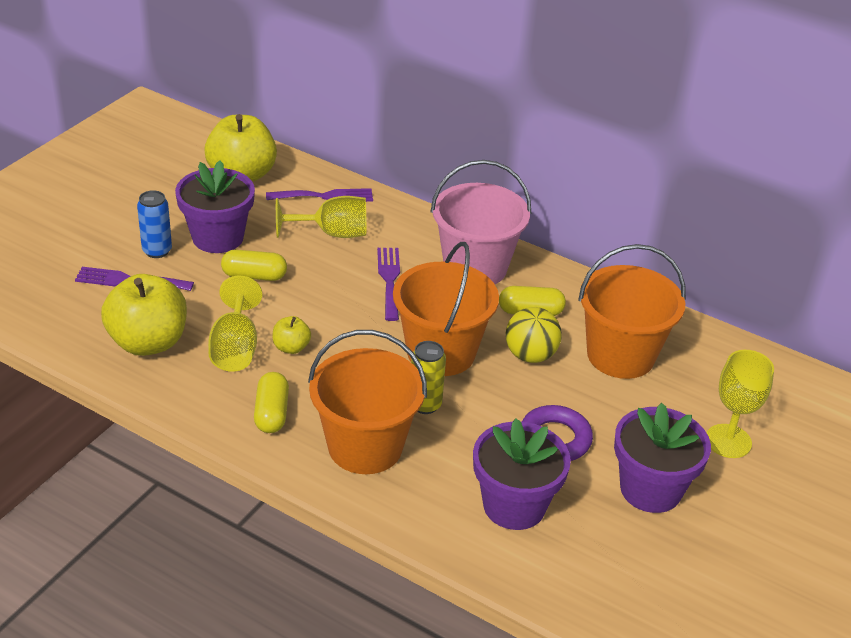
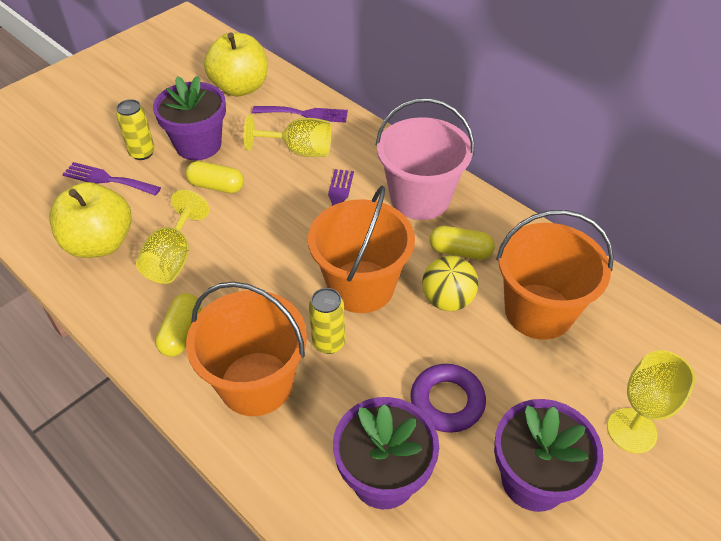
camera: 15 degrees right, 10 degrees up
(157, 251) = (142, 153): blue can -> yellow can
(291, 347) = (223, 264): yellow apple -> none

